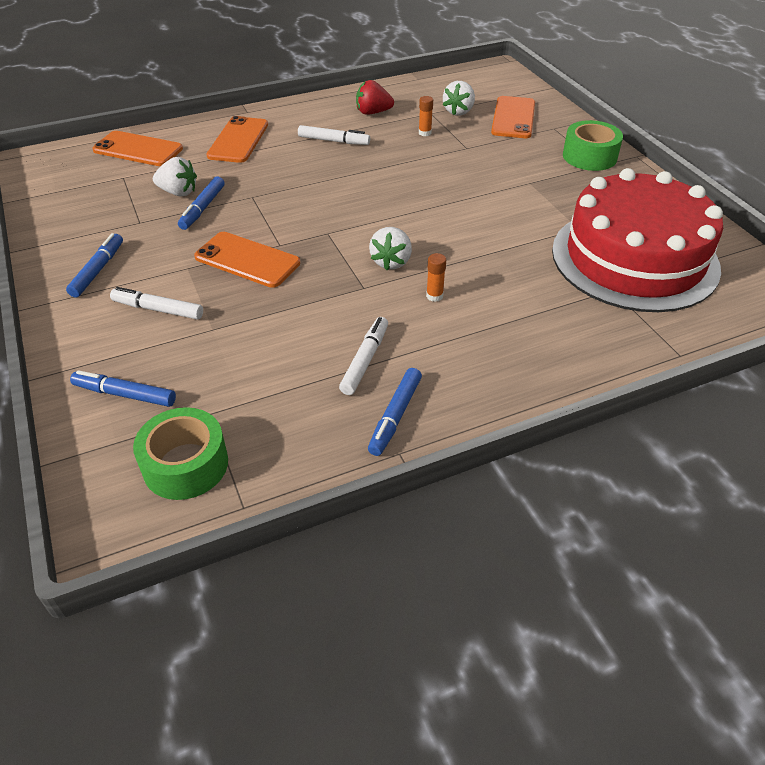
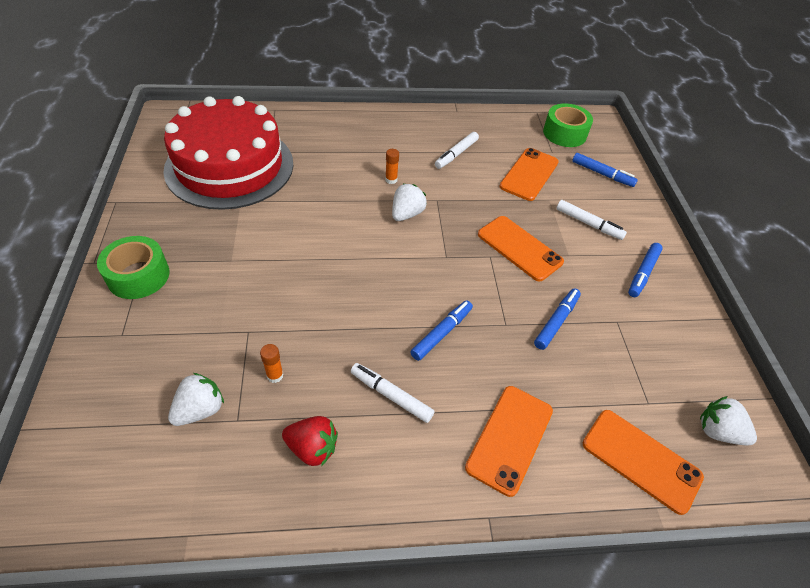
camera: 165 degrees left, 5 degrees up
(178, 192) = (582, 354): white strawberry -> white strawberry (718, 431)
(395, 416) = (451, 125): blue marker -> blue marker (441, 333)
(513, 118) = (146, 371): orange phone -> orange phone (529, 174)

